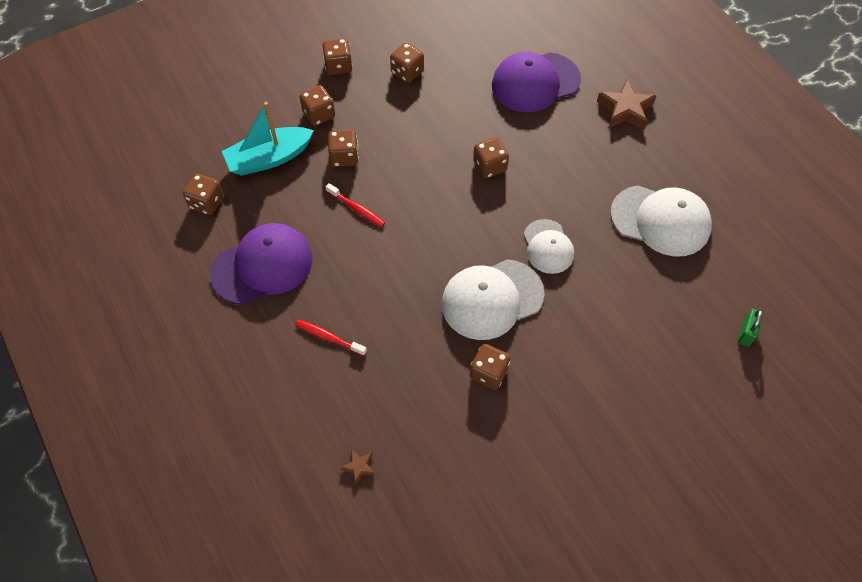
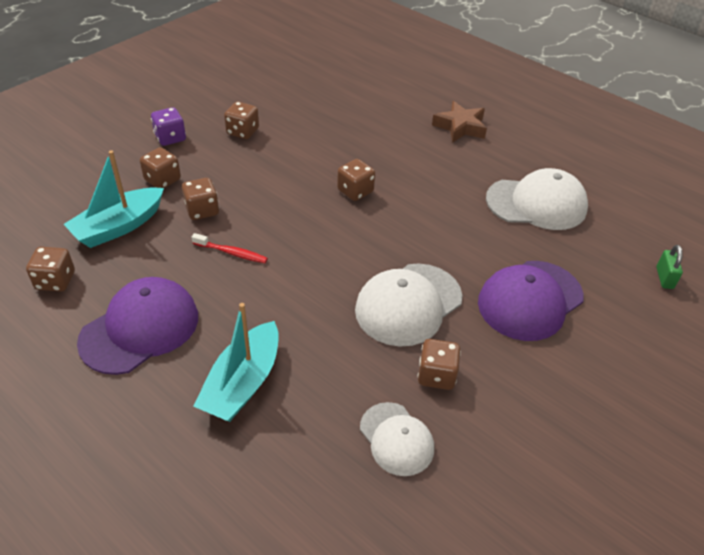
camera: 20 degrees left, 15 degrees down
(329, 337) = (242, 383): red toothbrush -> turquoise boat
(338, 66) = (170, 138): brown dice -> purple dice
(359, 467) = (329, 518): brown star -> none
(535, 82) = (369, 120): purple cap -> purple cap (530, 300)
(548, 246) = (443, 246): white cap -> white cap (396, 439)

